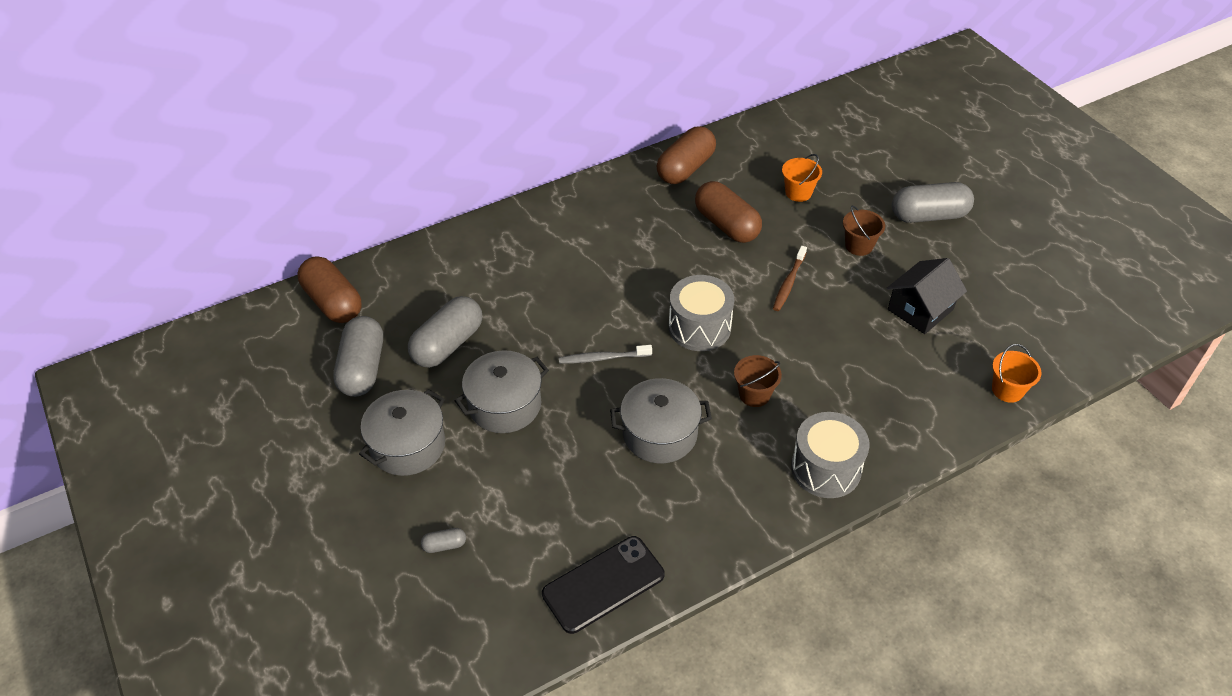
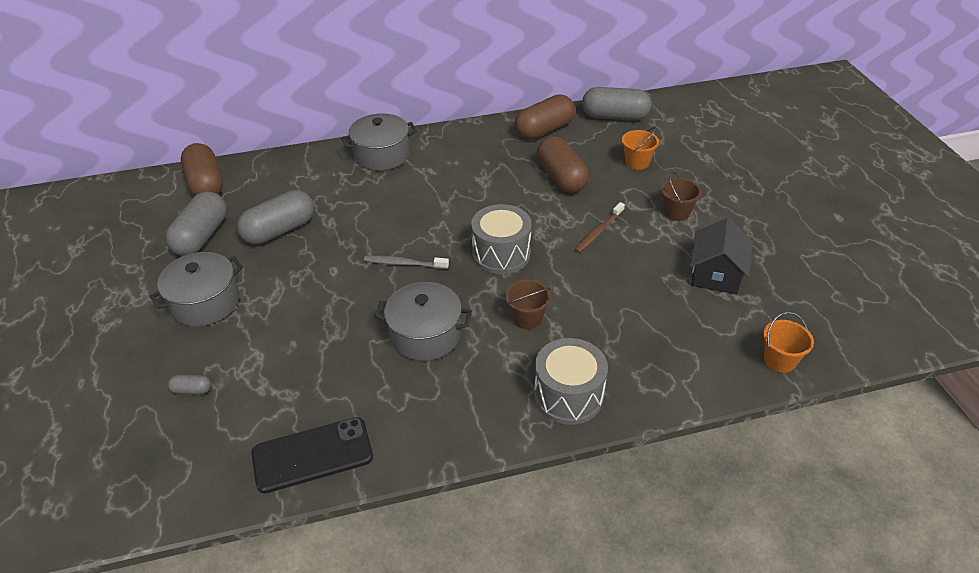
camera: 15 degrees right, 5 degrees down
(505, 405) = (302, 286): grey pot -> grey pot (382, 155)
(920, 309) = (716, 274): black house -> black house turned 45 degrees counterclockwise
(929, 216) = (753, 198): grey capsule -> grey capsule (615, 116)

